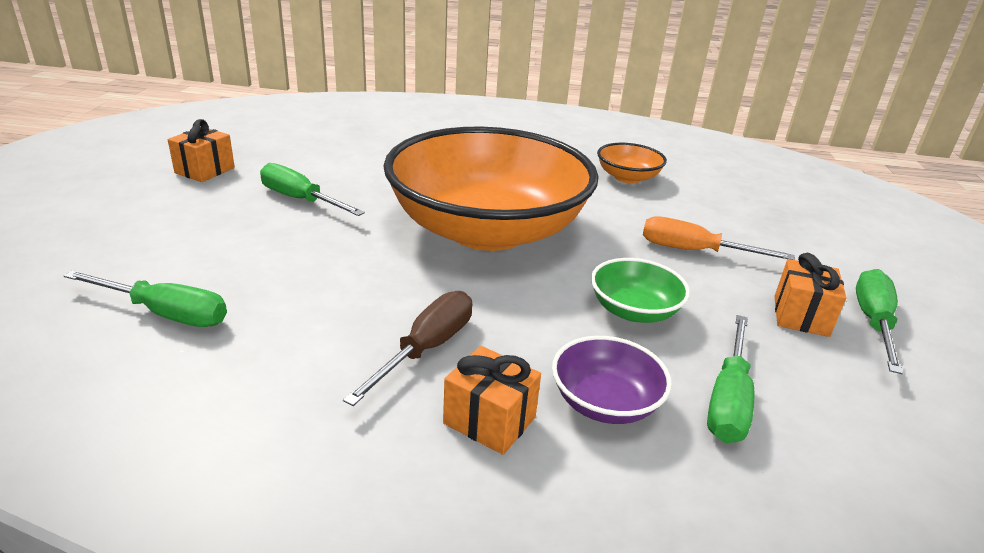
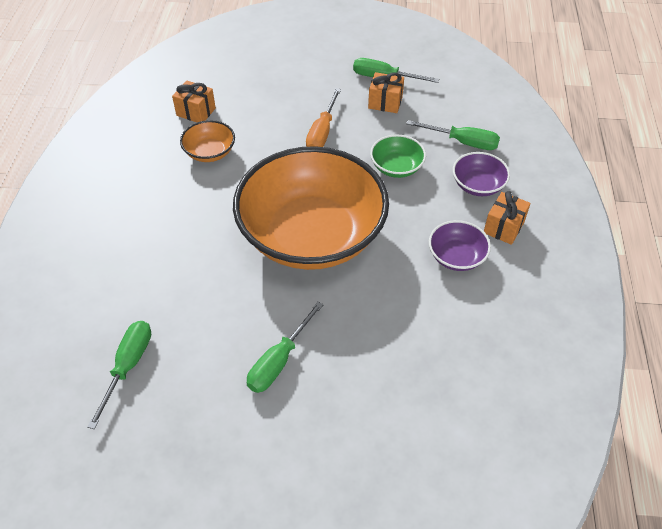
camera: 90 degrees left, 20 degrees up
(165, 313) = (457, 396): green screwdriver -> green screwdriver (128, 366)
(205, 170) = (225, 458): orange gift -> orange gift (196, 112)
(426, 349) = (456, 256): brown screwdriver -> purple bowl

